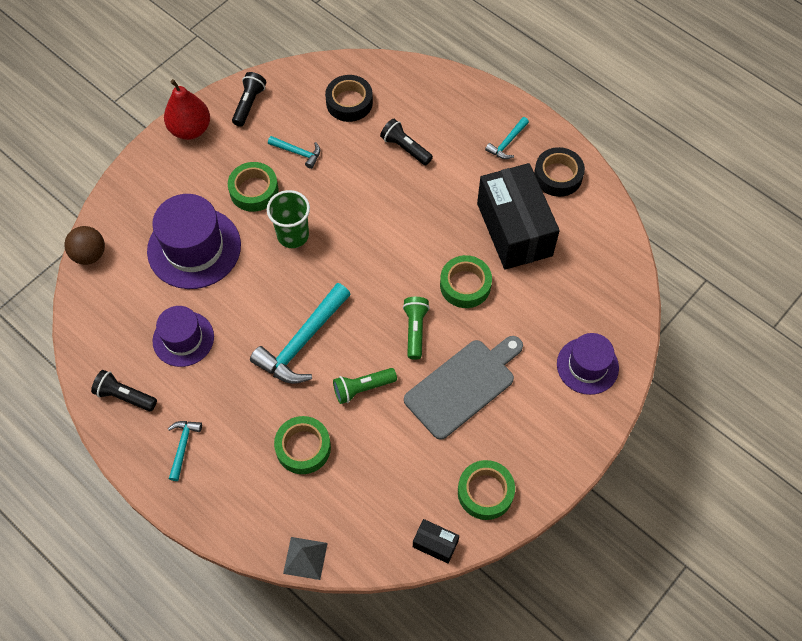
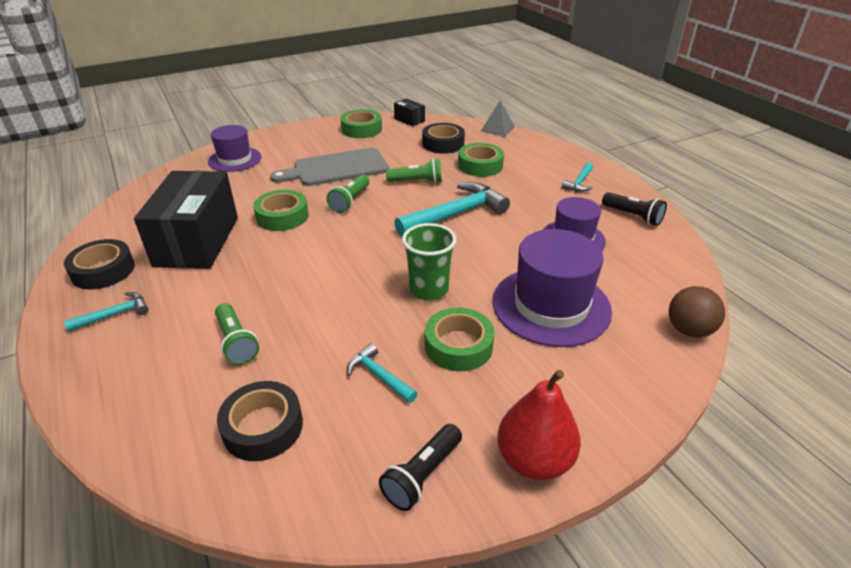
camera: 160 degrees left, 25 degrees down
(364, 488) = (443, 144): none -> black tape
(405, 148) = (236, 342): black flashlight -> green flashlight

